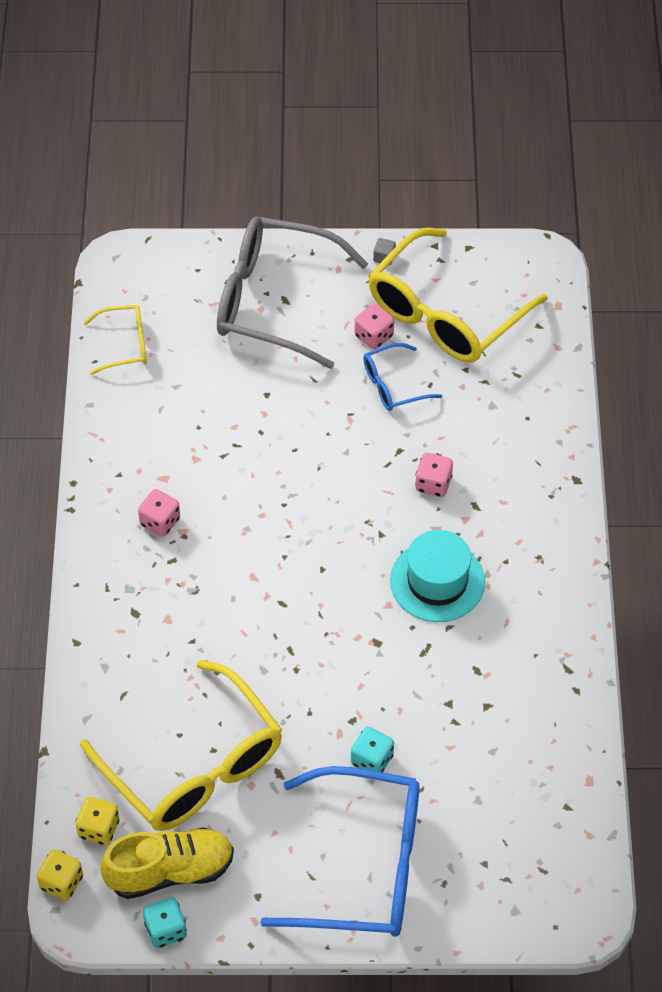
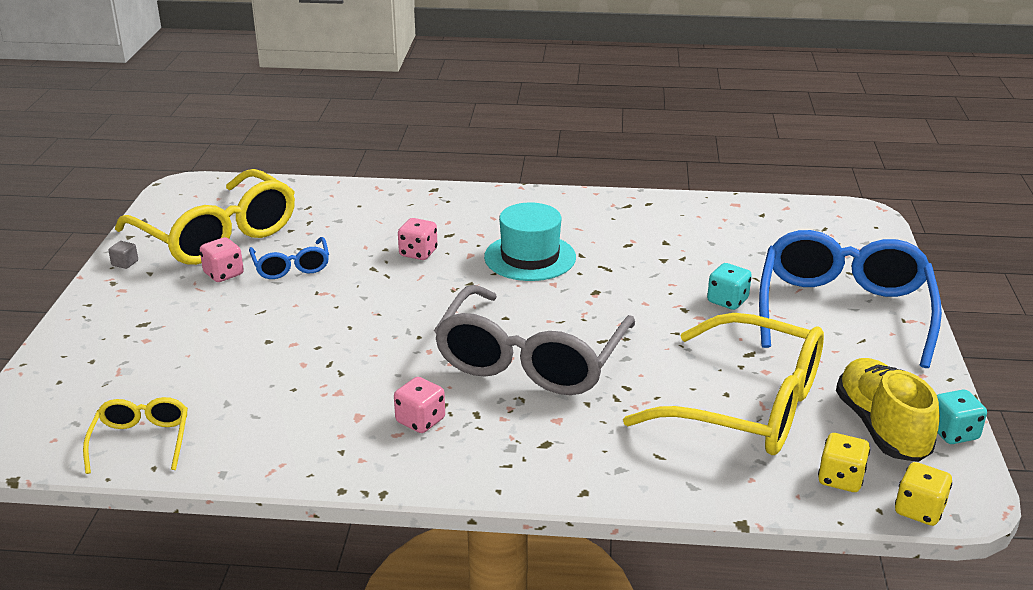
camera: 85 degrees left, 25 degrees down
(194, 766) = (748, 406): yellow glasses -> yellow glasses turned 60 degrees clockwise
(274, 300) = (140, 331): grey glasses -> grey glasses (530, 360)

